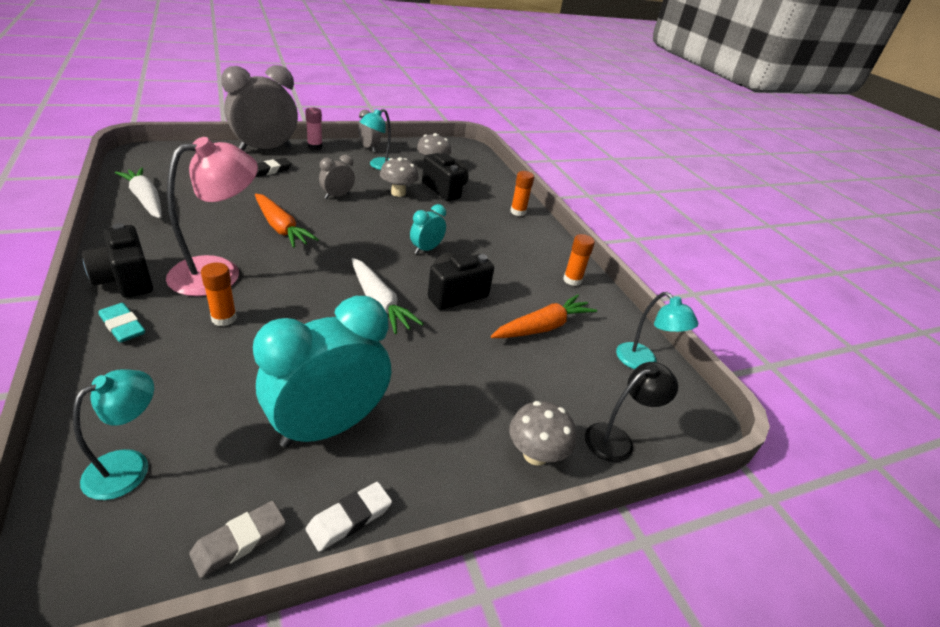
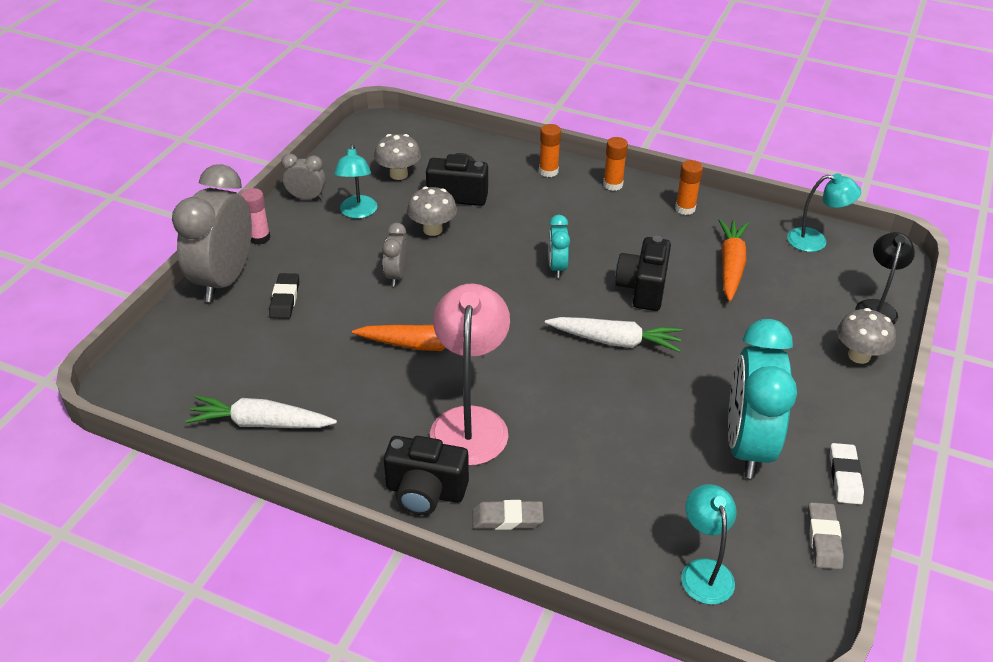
camera: 40 degrees left, 5 degrees up
(123, 326) = (507, 518): turquoise eraser -> grey eraser
(224, 318) = (553, 448): orange glue stick -> orange glue stick (613, 185)

